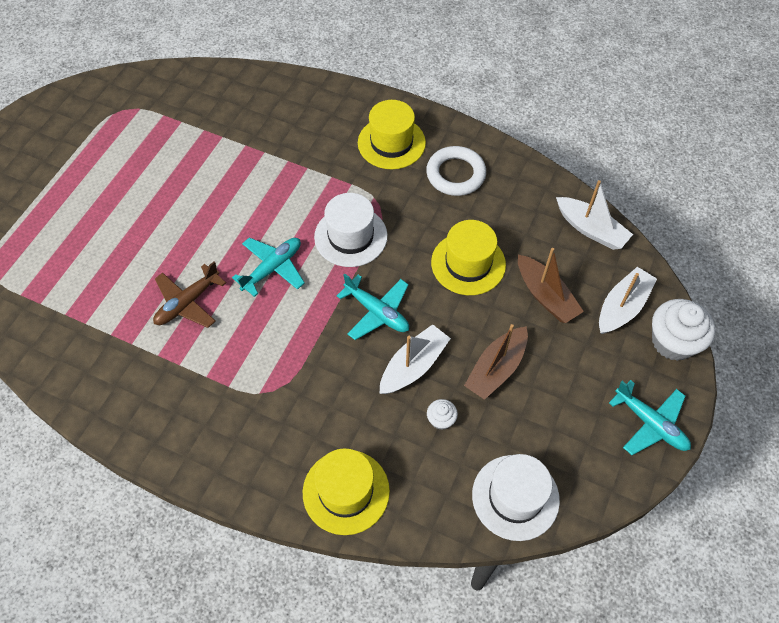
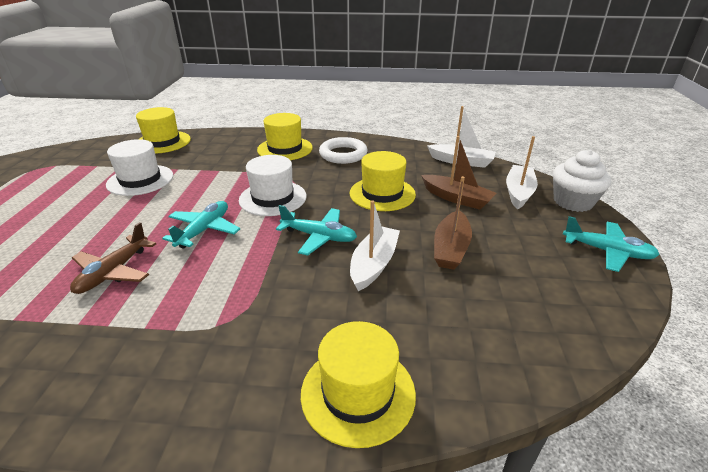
camera: 20 degrees left, 25 degrees down
(255, 89) = (162, 142): none -> yellow hat
(441, 420) = (425, 297): white cupcake -> none
(515, 497) = (545, 339): white hat -> white hat (140, 180)

